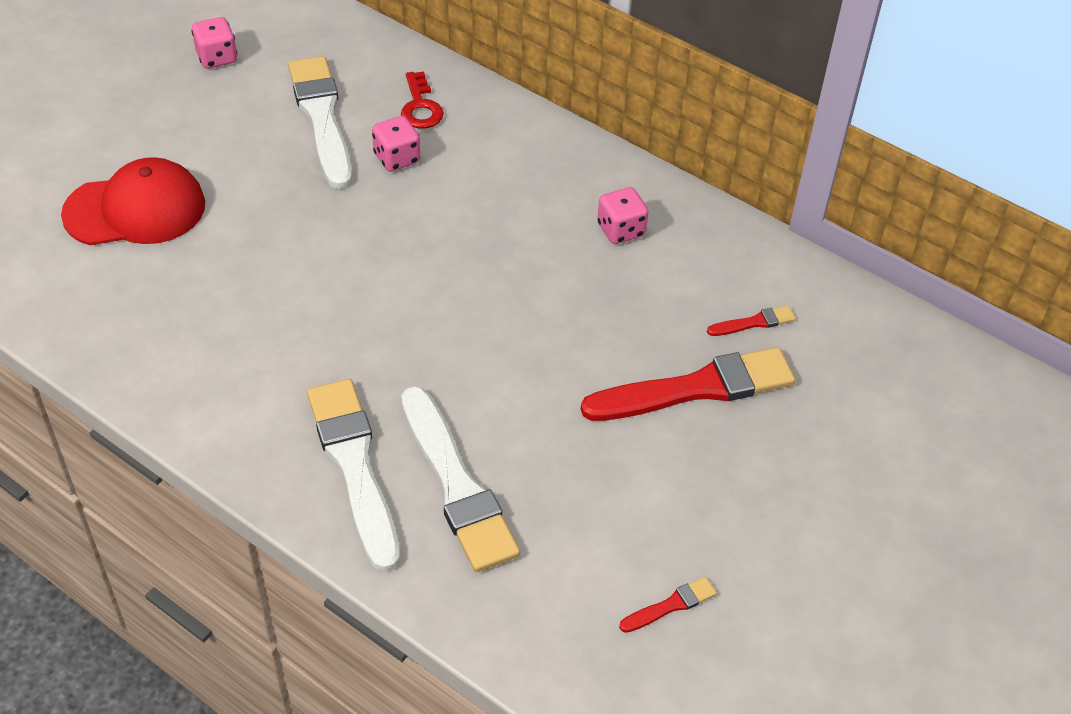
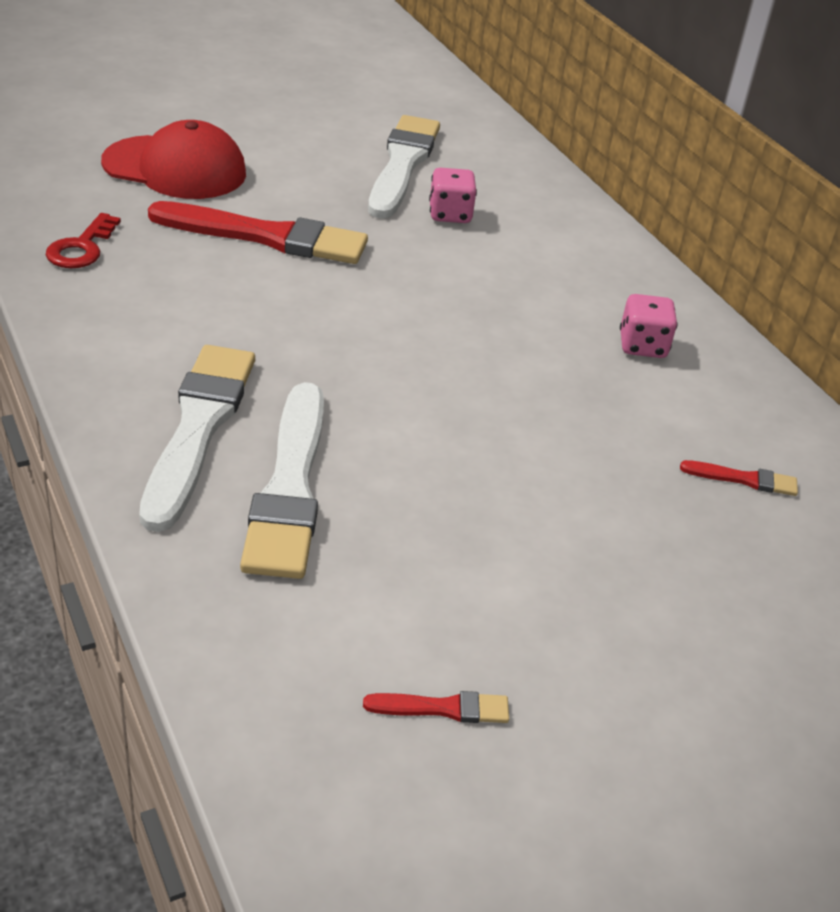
camera: 25 degrees right, 10 degrees down
(217, 57) = (342, 97): pink dice -> none
(420, 107) = (504, 187): red key -> red key (82, 248)
(696, 388) = (631, 511): red brush -> red brush (267, 237)

